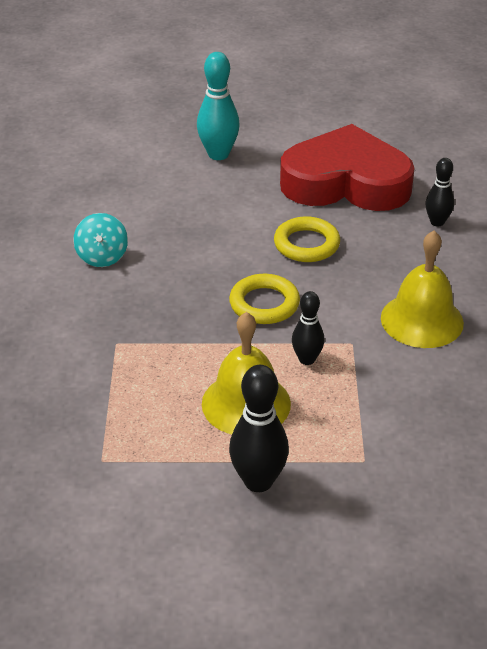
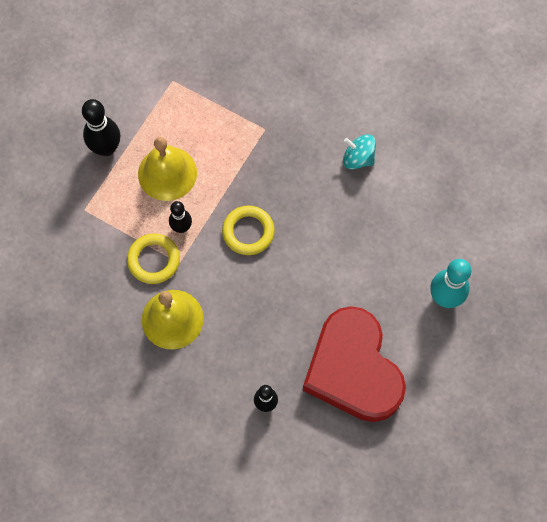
camera: 120 degrees right, 30 degrees up
(306, 244) = (294, 295): yellow ring -> yellow ring (153, 260)
(346, 182) = (353, 370): red heart -> red heart turned 120 degrees clockwise

